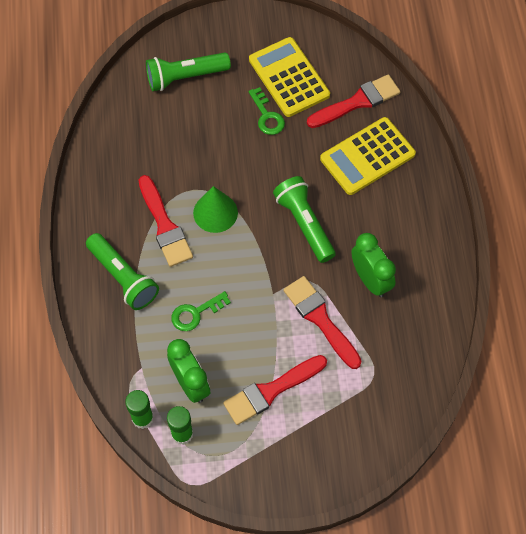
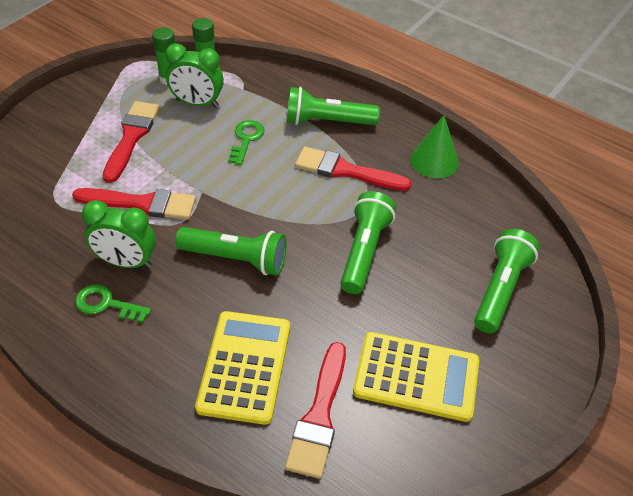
camera: 130 degrees right, 15 degrees down
(215, 212) = (321, 209): green cone -> green cone (434, 161)
(227, 162) = (364, 251): none -> green flashlight
(267, 116) = (385, 320): green key -> green key (107, 304)

